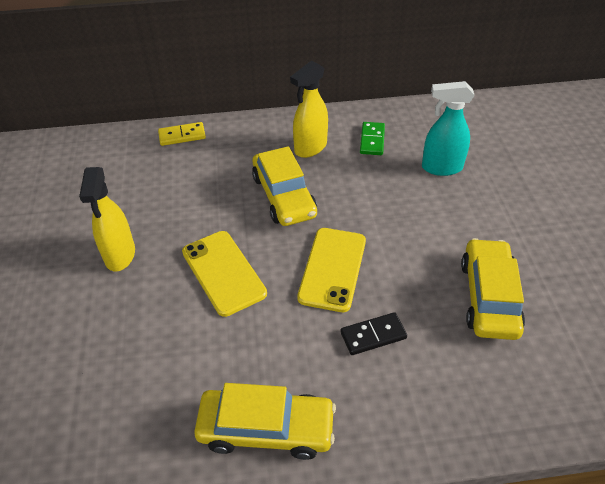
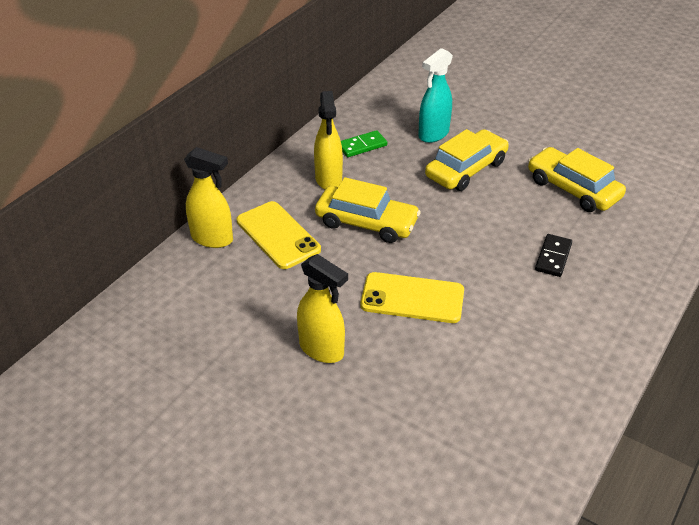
camera: 50 degrees left, 5 degrees down
(182, 136) = (212, 239): yellow domino -> yellow spray bottle
(266, 429) = (584, 352): yellow car -> yellow car (466, 169)
(332, 269) = (472, 241): yellow phone -> yellow phone (278, 235)
(372, 140) = (362, 146): green domino -> green domino turned 75 degrees counterclockwise

